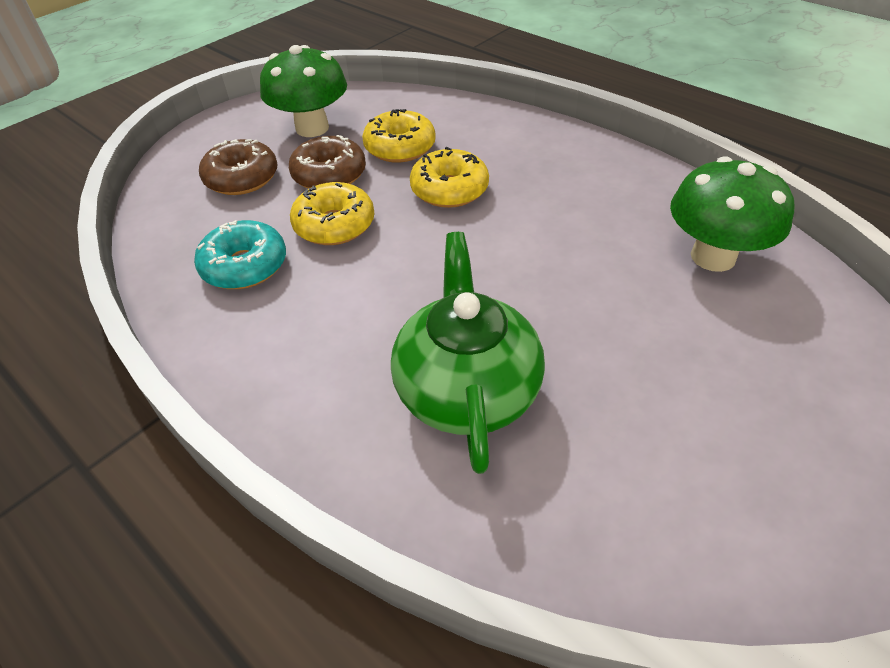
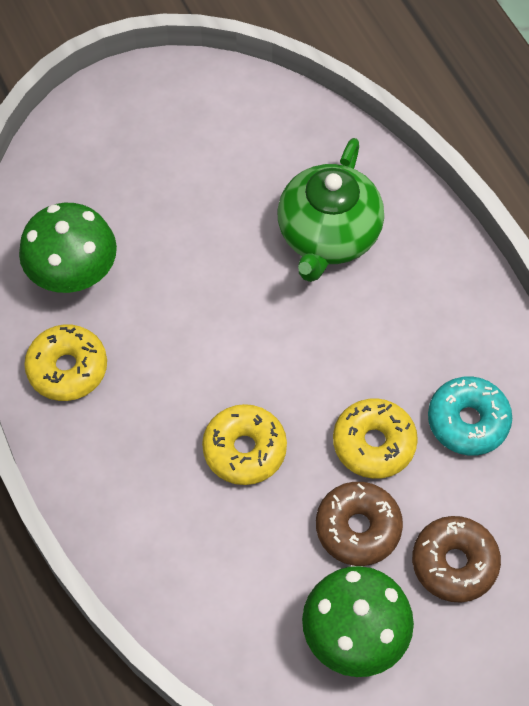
camera: 160 degrees left, 15 degrees up
(400, 147) = (265, 546): yellow donut -> yellow donut (67, 368)

